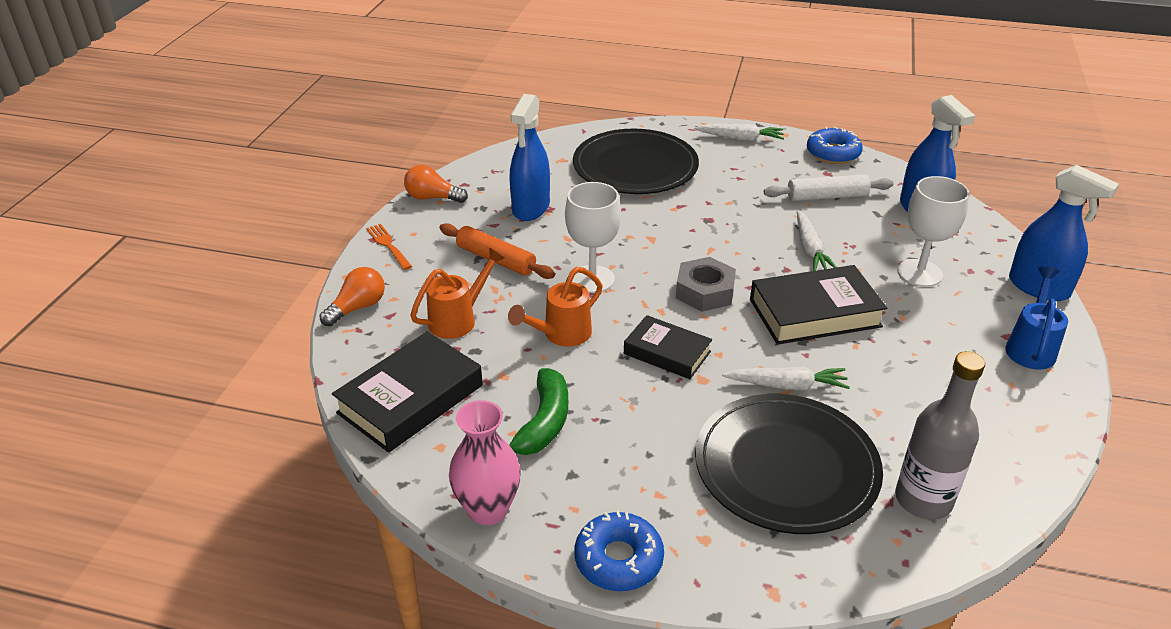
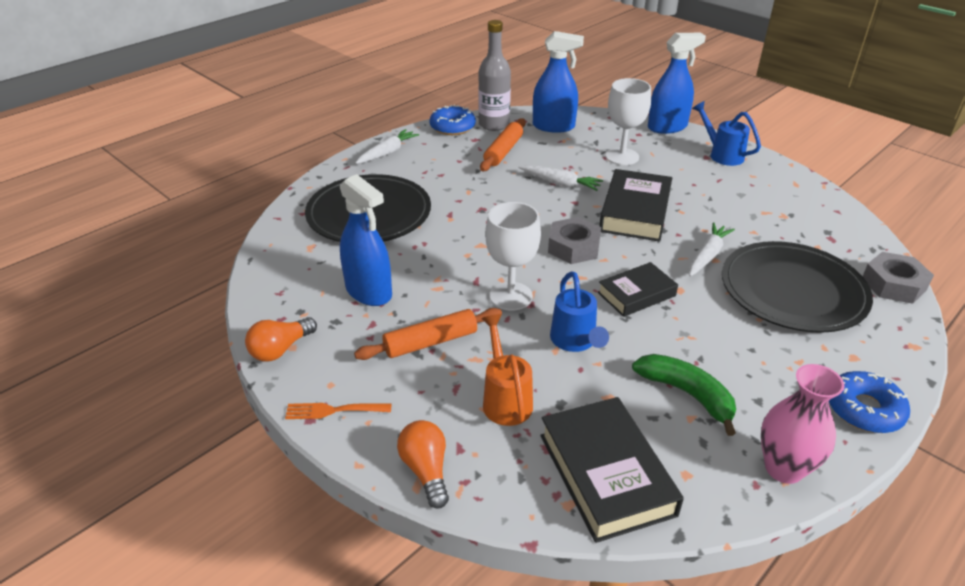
camera: 60 degrees left, 0 degrees up
(561, 335) = (575, 342): orange watering can -> blue watering can
(827, 196) = (503, 151): white rolling pin -> orange rolling pin
(892, 558) = (893, 284): none -> grey nut
(923, 500) = (844, 250): grey bottle -> grey bottle (494, 125)

